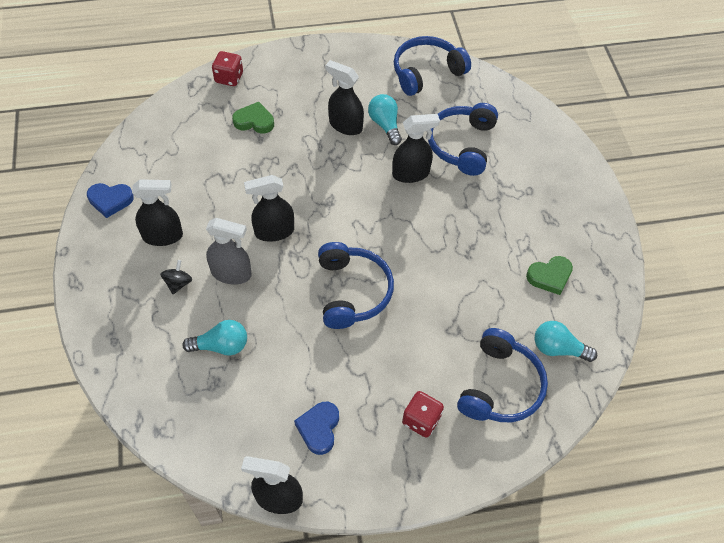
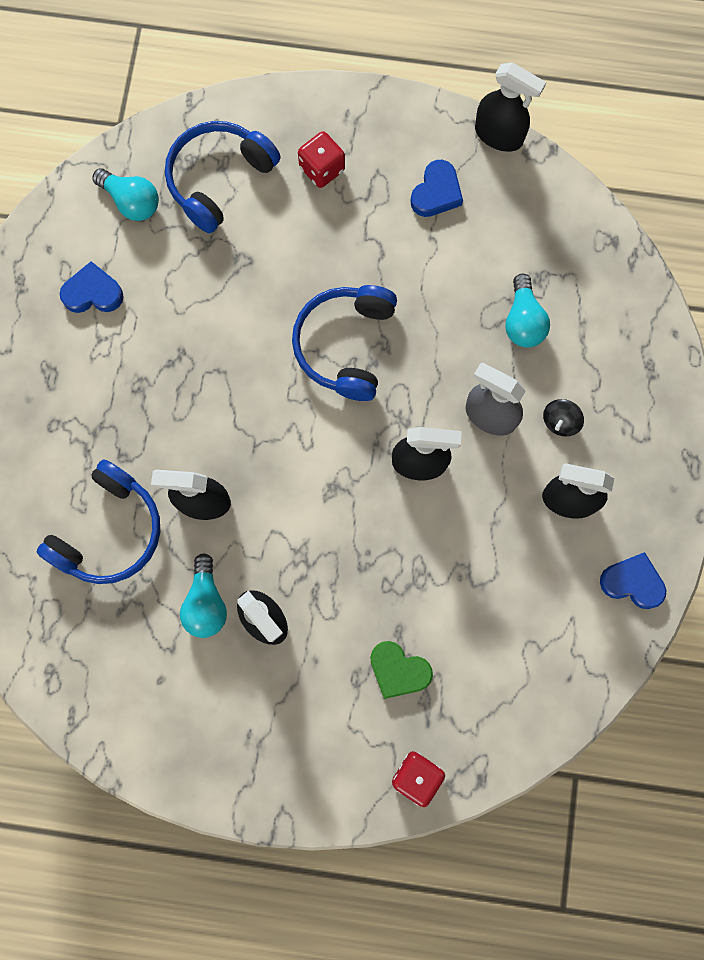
camera: 160 degrees left, 20 degrees up
(221, 346) = (523, 321): turquoise light bulb -> turquoise light bulb turned 105 degrees counterclockwise
(426, 72) = (100, 692): blue headphones -> none
(550, 276) = (93, 293): green heart -> blue heart

